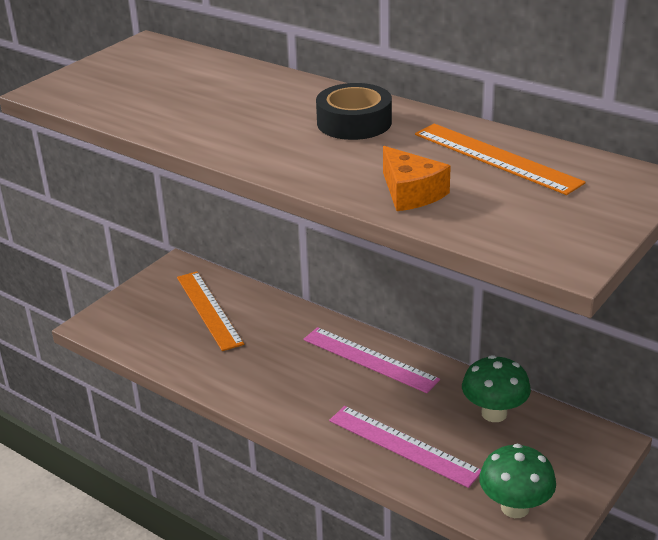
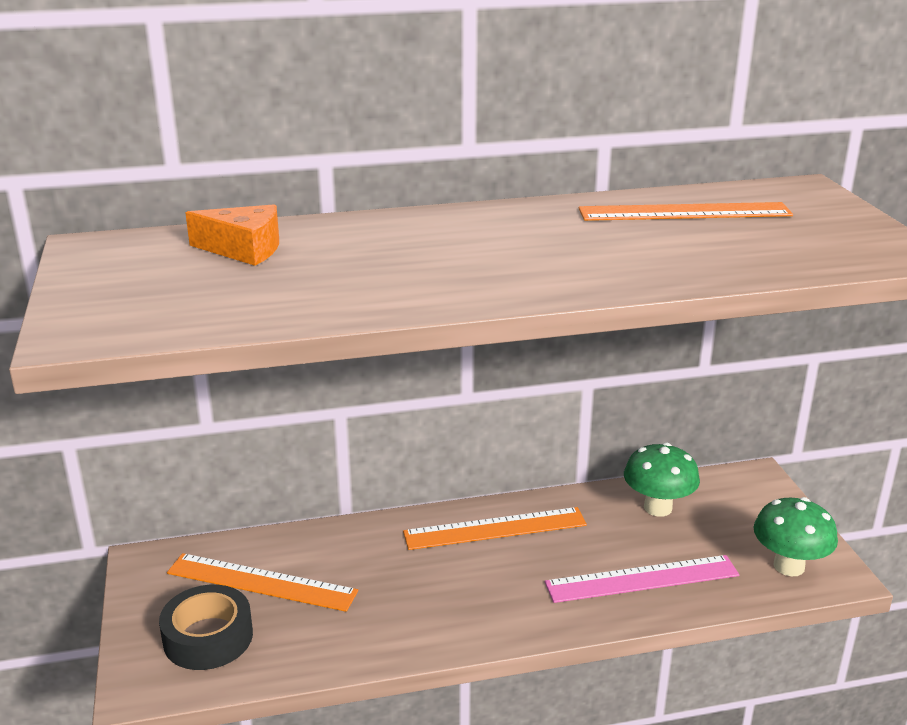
camera: 50 degrees left, 5 degrees down
(354, 122) = (510, 231): black tape -> black tape (208, 637)
(370, 359) = (495, 528): pink ruler -> orange ruler
(411, 193) = (697, 260): orange cheese -> orange cheese (244, 249)

